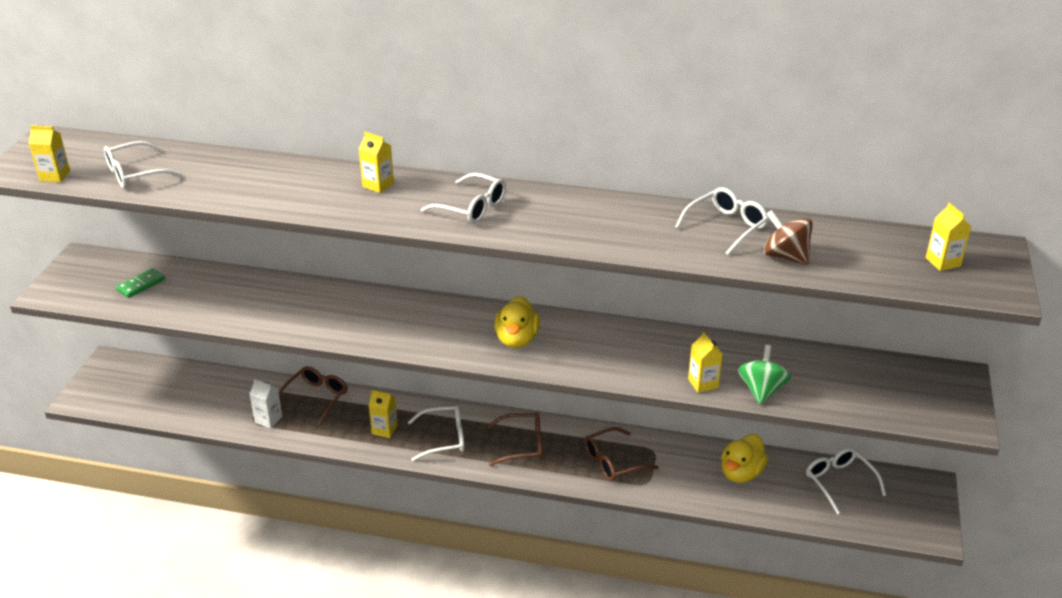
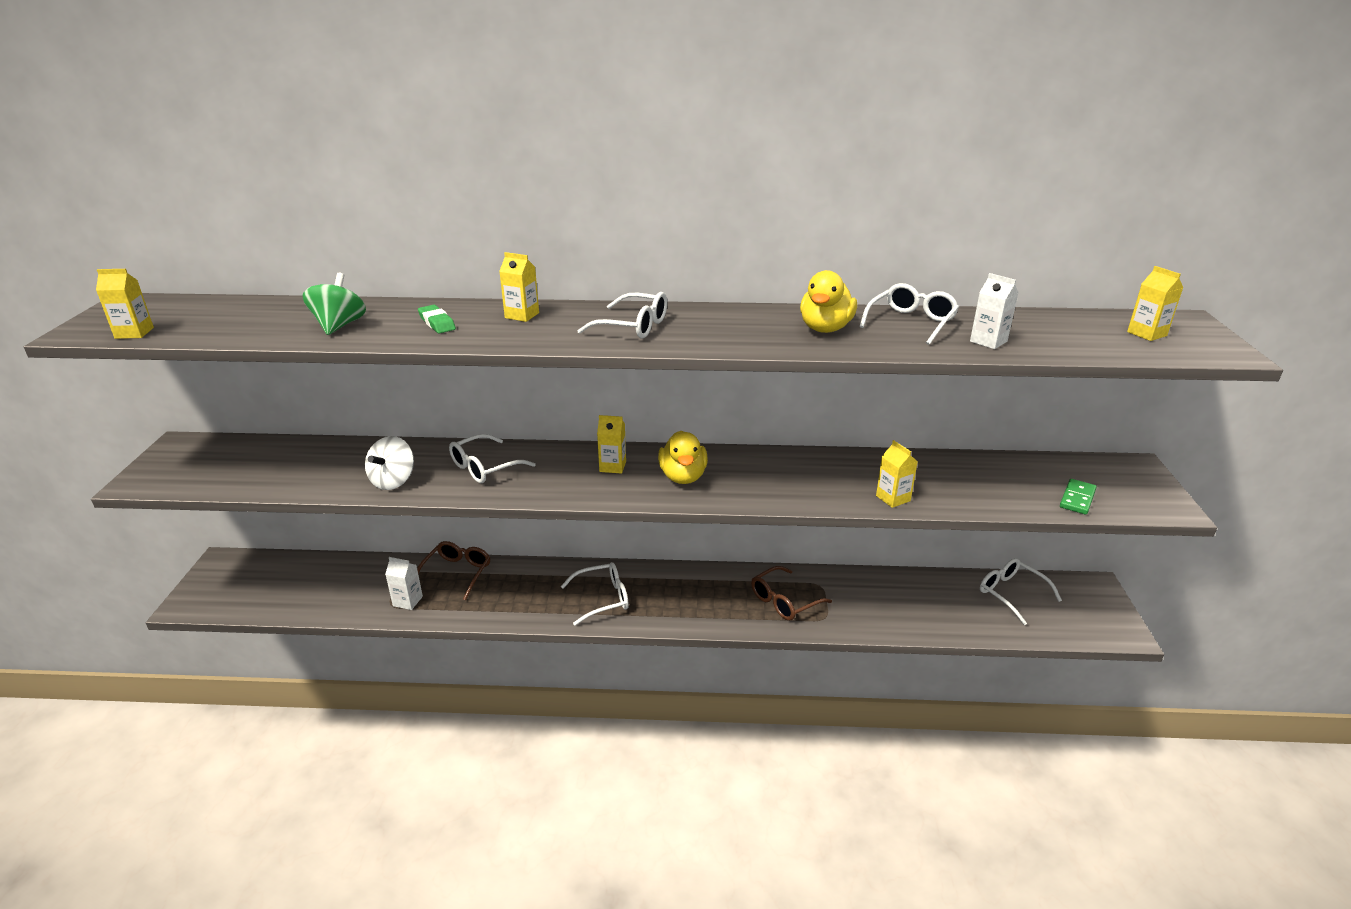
camera: 10 degrees left, 5 degrees down
(135, 174) = (234, 325): white glasses -> white glasses (484, 467)
(141, 285) = (251, 464): green domino -> green domino (1077, 499)
(260, 316) = (393, 481): none -> white spinning top
(303, 187) = (437, 323): none -> green eraser
(384, 429) = (537, 597): yellow carton -> yellow carton (612, 466)
(522, 445) = (686, 596): brown glasses -> none
(741, 473) = (914, 597): yellow duck -> yellow duck (825, 329)
(761, 390) = (955, 499): green spinning top -> green spinning top (339, 326)
(785, 256) = (988, 341): brown spinning top -> white carton

